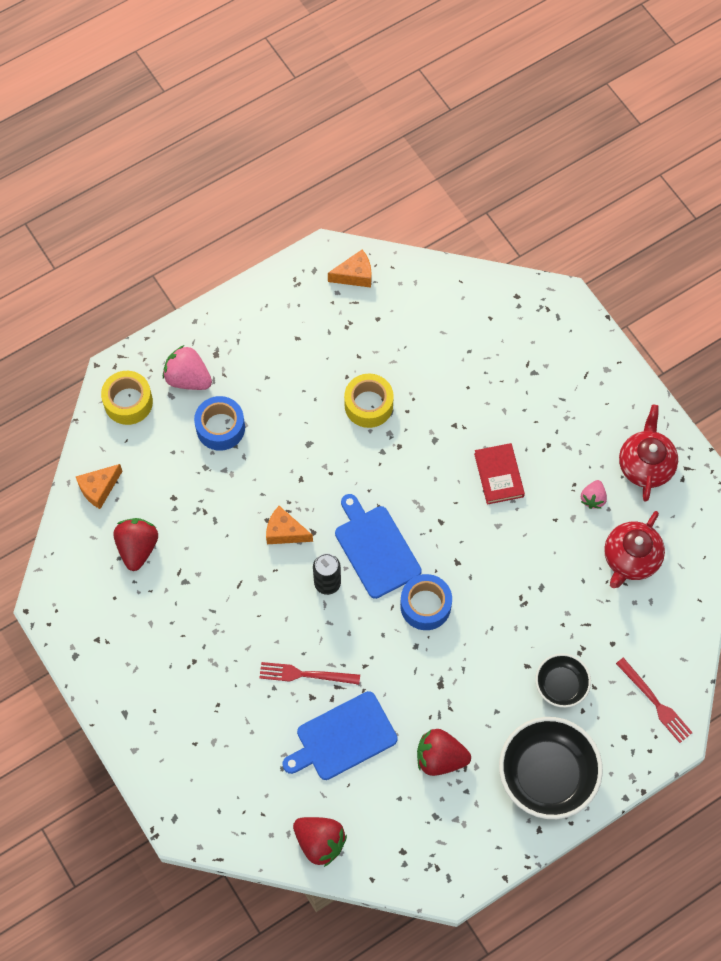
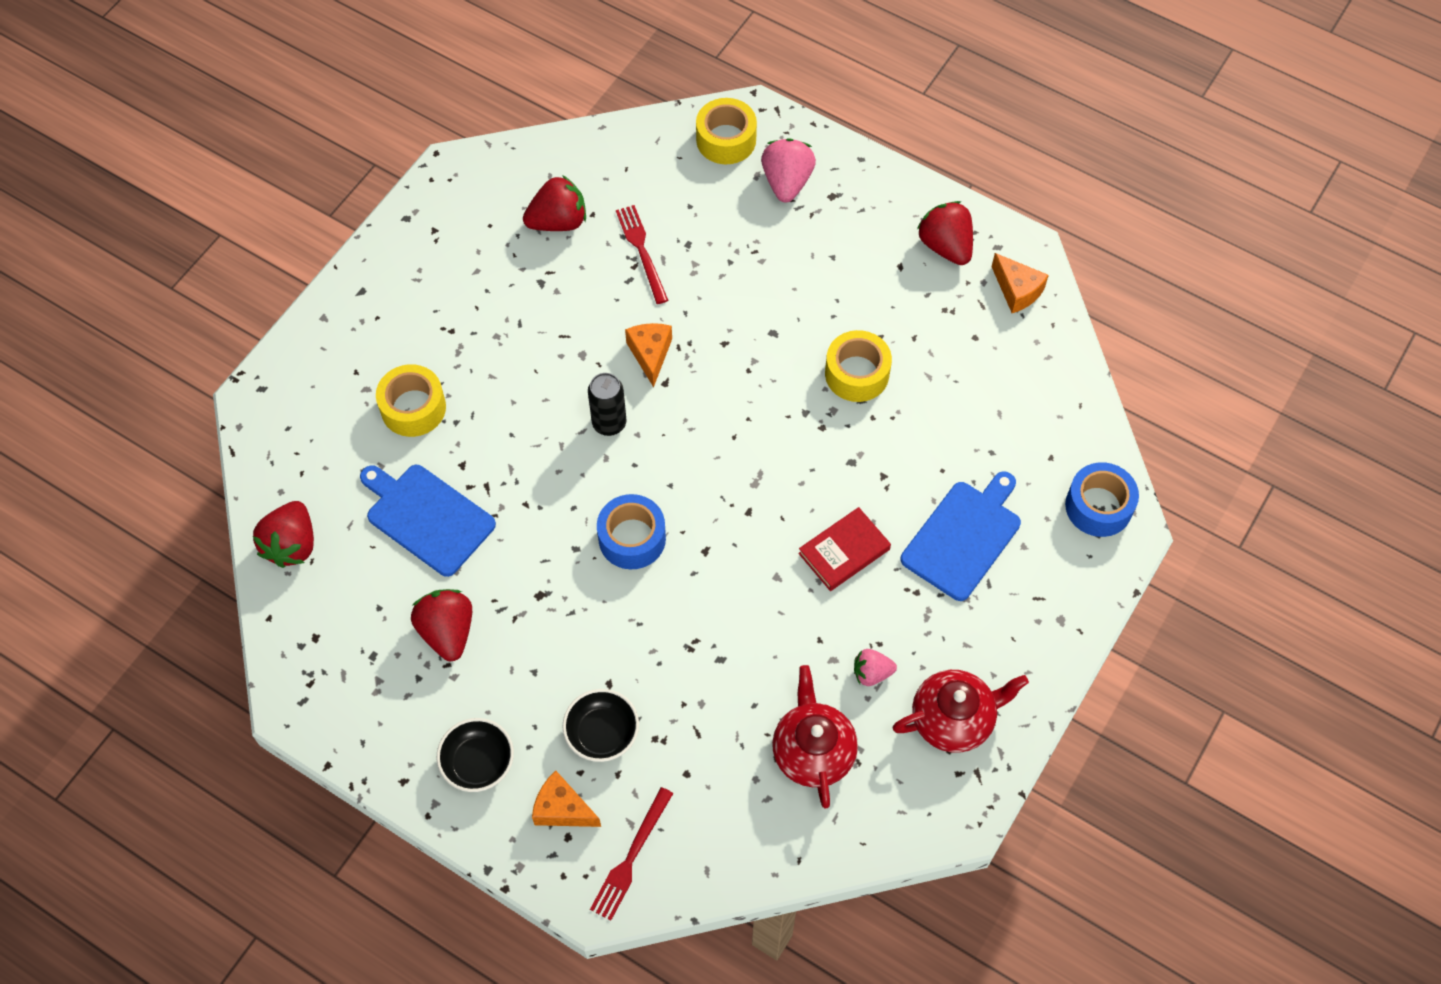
camera: 65 degrees right, 5 degrees down
(99, 489) = (609, 157): orange cheese -> orange cheese (562, 809)
(220, 428) = (744, 238): blue tape -> blue tape (1098, 506)
(247, 713) = (413, 408): none -> yellow tape
(296, 302) = (945, 246): none -> red strawberry
(305, 674) = (486, 447): red fork -> red fork (641, 251)
(376, 548) = (678, 456): blue cutting board -> blue cutting board (963, 537)
(547, 774) = (478, 762): black bowl -> black bowl, size x0.55
(630, 558) = (813, 751): red teapot -> red teapot turned 75 degrees clockwise

